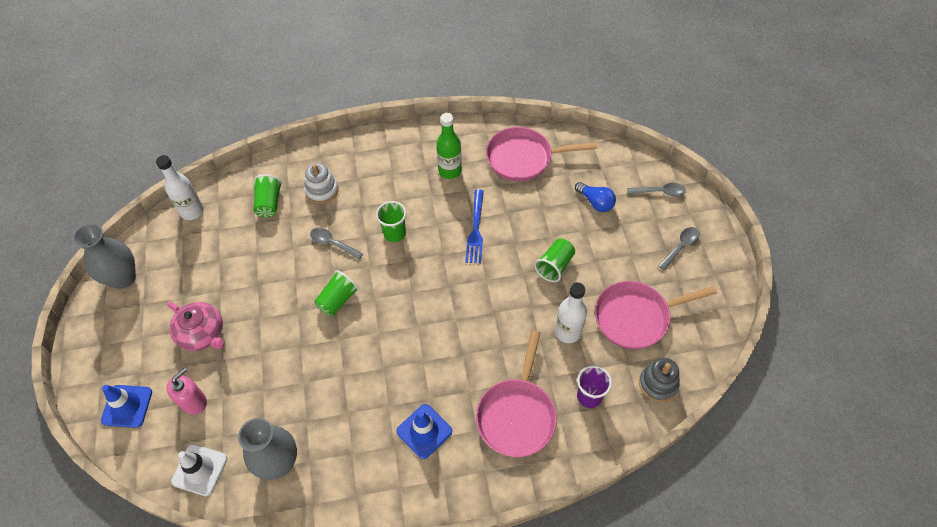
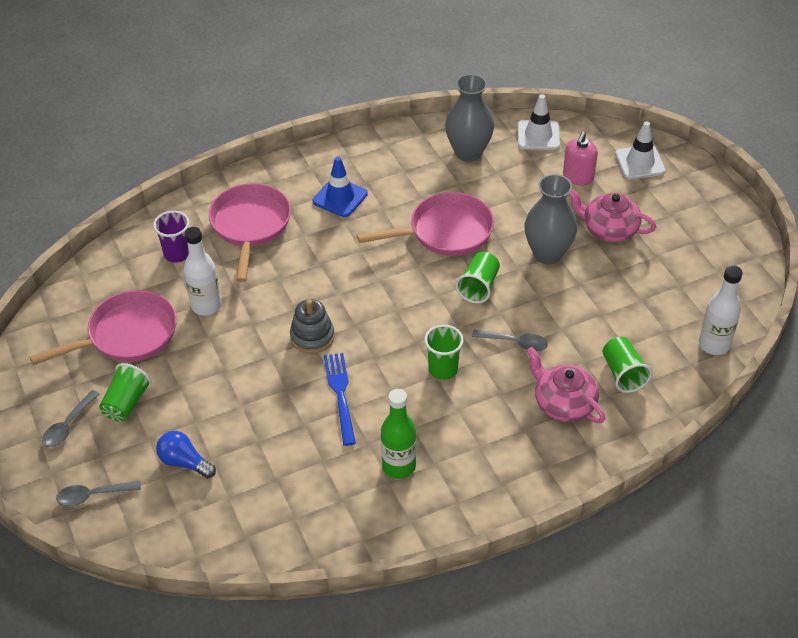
camera: 165 degrees right, 10 degrees down
(123, 278) = (736, 260): grey vase -> grey vase (547, 254)
(127, 406) = (640, 162): blue traffic cone -> white traffic cone
(322, 190) = (563, 403): white stacking toy -> pink teapot
(523, 158) = (297, 507): pink pan -> pink pan (445, 232)
(554, 266) = (230, 371): green cup -> green cup (126, 403)
(658, 384) = (103, 278): grey stacking toy -> grey stacking toy (312, 337)

